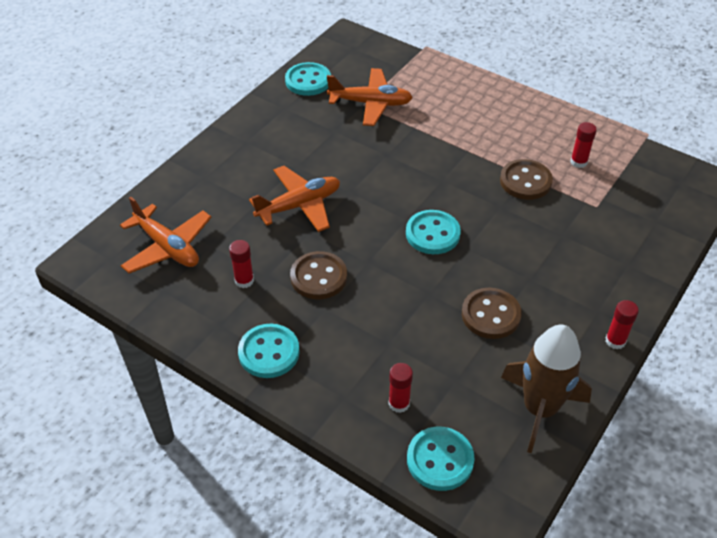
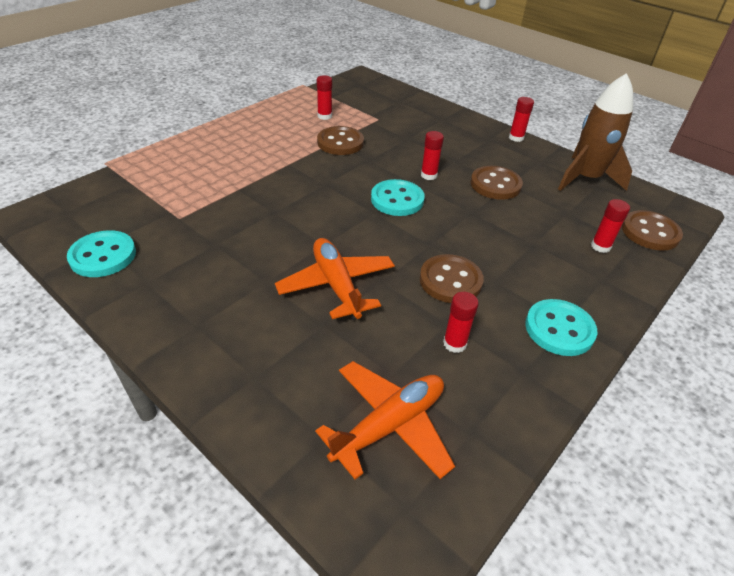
camera: 85 degrees left, 5 degrees down
(370, 103) = (181, 212): orange plane -> none
(440, 460) = (650, 232): turquoise button -> brown button
(488, 256) = (429, 175): none -> red glue stick

